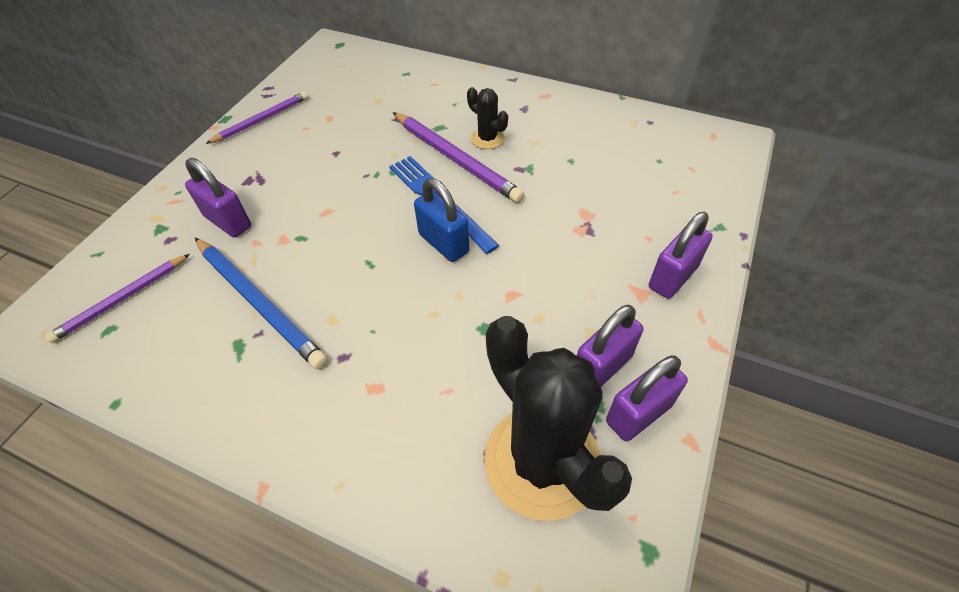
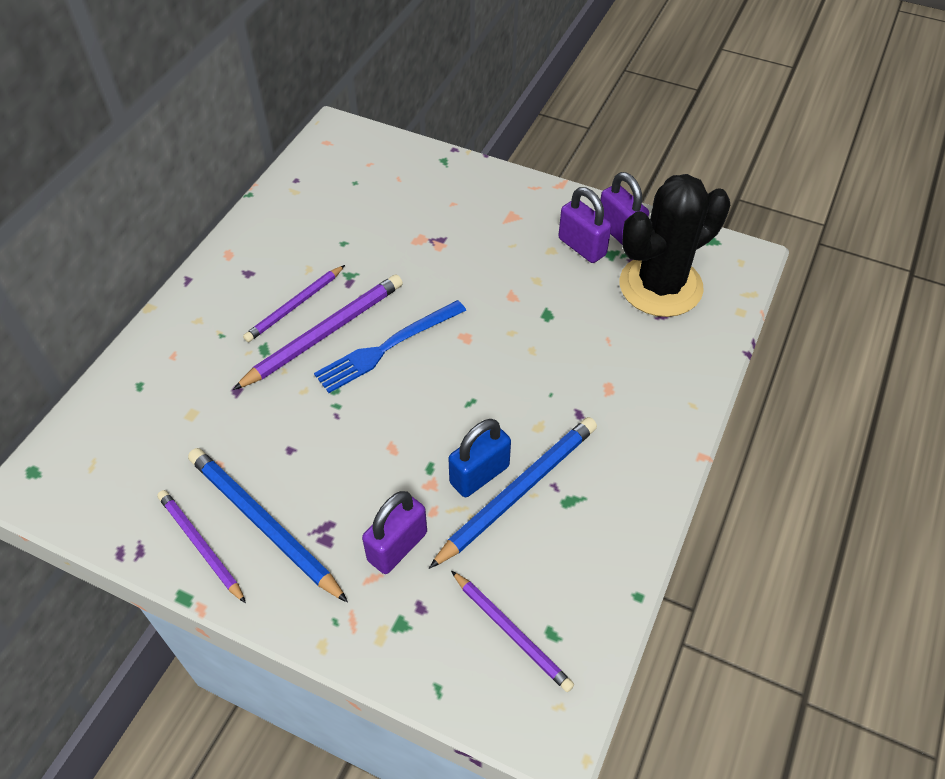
camera: 90 degrees left, 0 degrees up
(270, 147) = (263, 524): none -> blue pencil
(443, 243) = (448, 343): blue padlock -> blue padlock (479, 474)
(487, 138) = (295, 306): black cactus -> purple pencil
(672, 277) = (497, 196): purple padlock -> none

